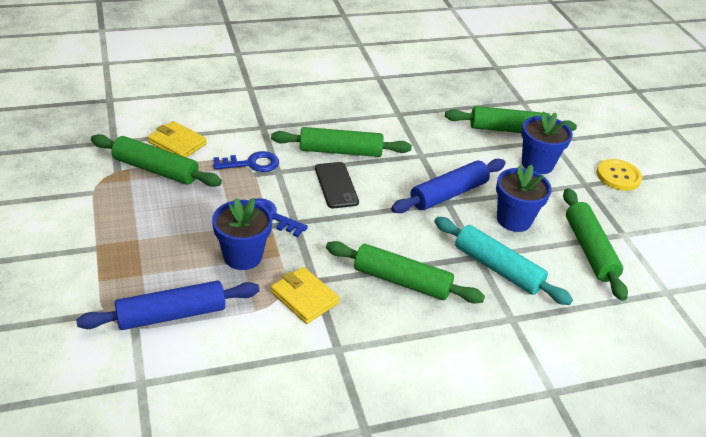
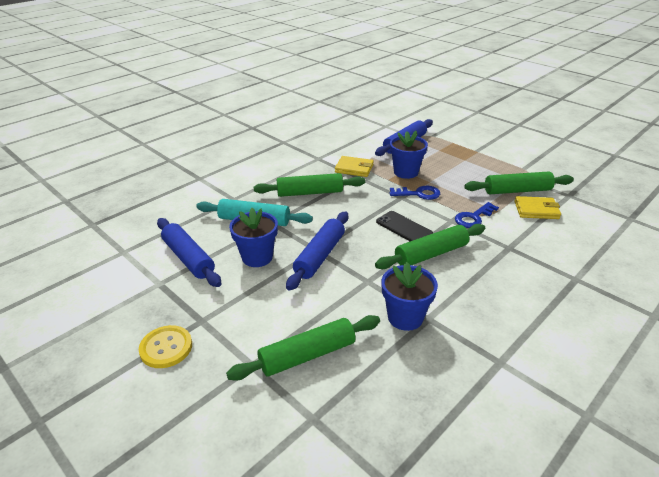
camera: 155 degrees right, 5 degrees down
(537, 164) = (257, 322): blue flower pot -> blue flower pot (405, 317)
(589, 250) = (188, 258): green rolling pin -> blue rolling pin

